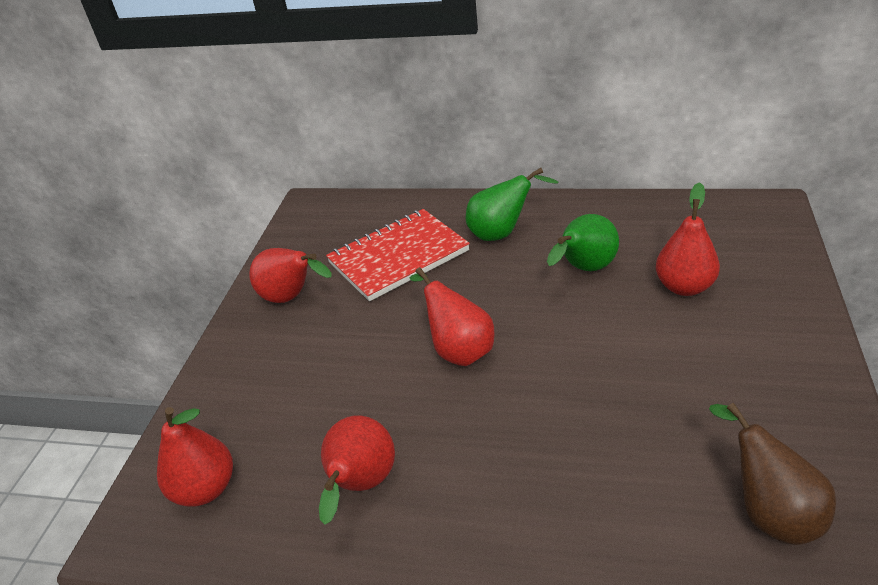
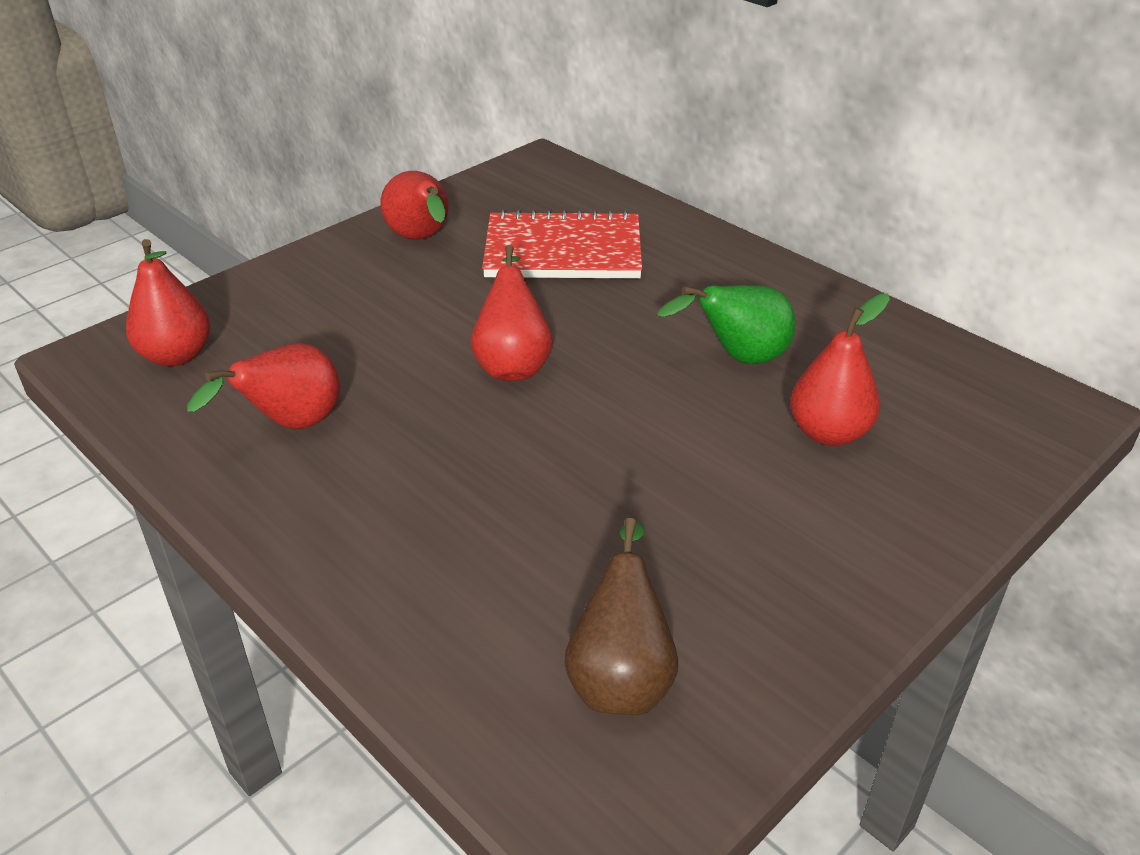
camera: 30 degrees right, 0 degrees up
(502, 233) = (697, 280): green pear -> none

